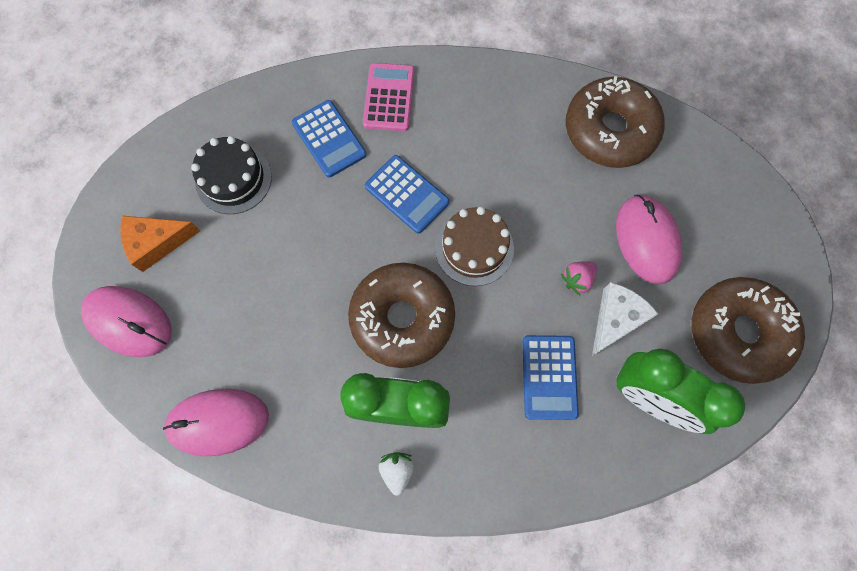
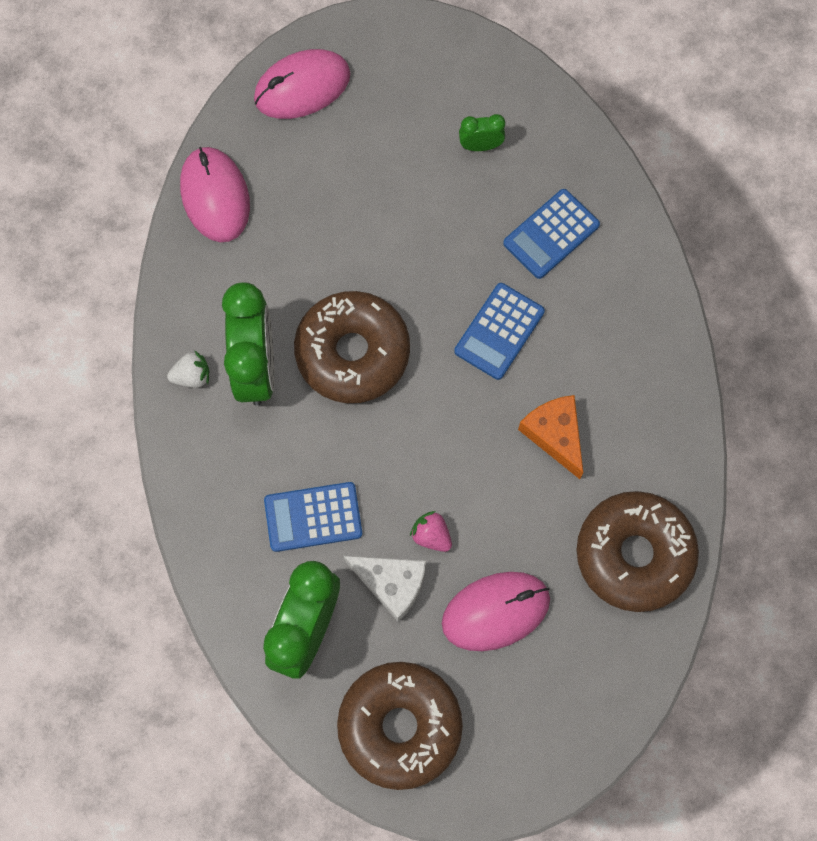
camera: 80 degrees right, 0 degrees up
(129, 322) = (302, 87): pink mouse -> pink mouse turned 45 degrees clockwise
(157, 243) = (391, 90): orange cheese -> orange cheese (555, 435)
(233, 179) = (480, 146): black cake -> green clock
(389, 97) = (620, 289): pink calculator -> none
(474, 248) = (448, 416): brown cake -> none

